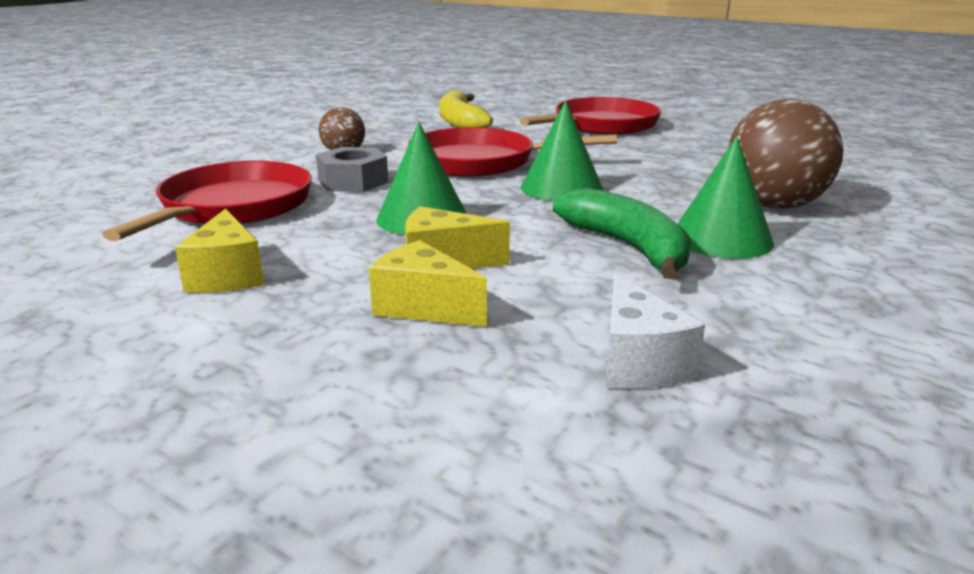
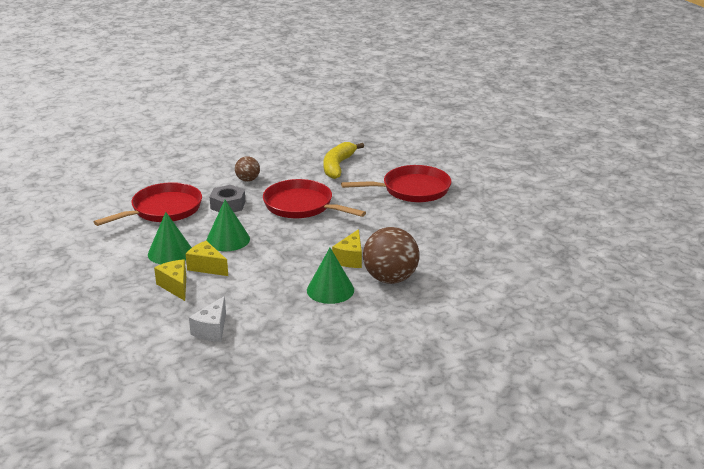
camera: 30 degrees right, 5 degrees up
(227, 275) = (129, 250): yellow cheese -> yellow cheese (350, 259)
(561, 188) = (312, 237): green cone -> green cone (170, 252)
(628, 247) = (285, 282): green banana -> none

